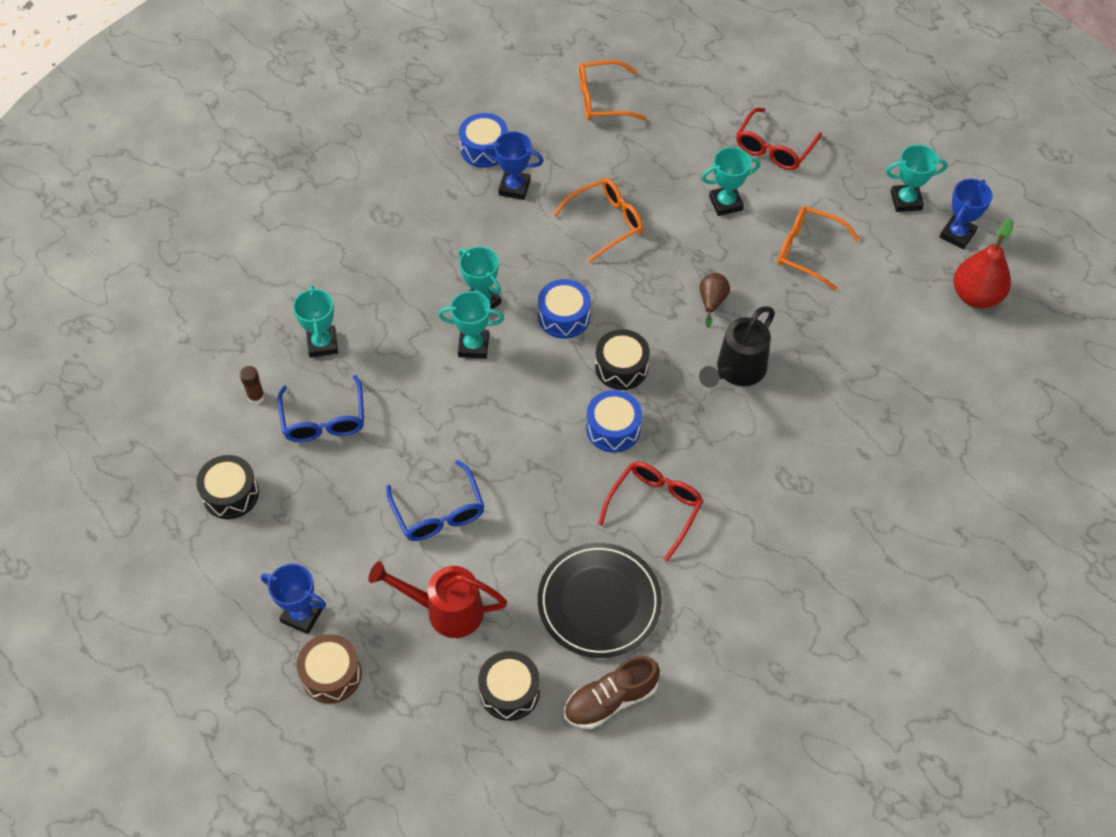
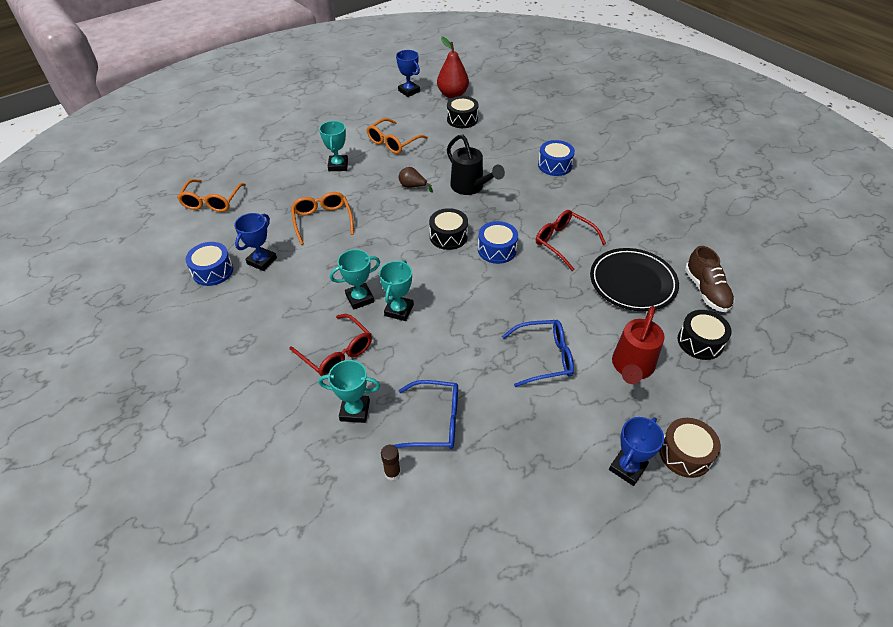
camera: 75 degrees left, 10 degrees down
(230, 494) = (493, 510): black drum -> black drum (462, 119)
(564, 317) = (394, 256): blue drum -> blue drum (555, 165)
(774, 148) = (307, 138): red glasses -> red glasses (336, 353)
(906, 201) = (376, 102): turquoise trophy -> none

